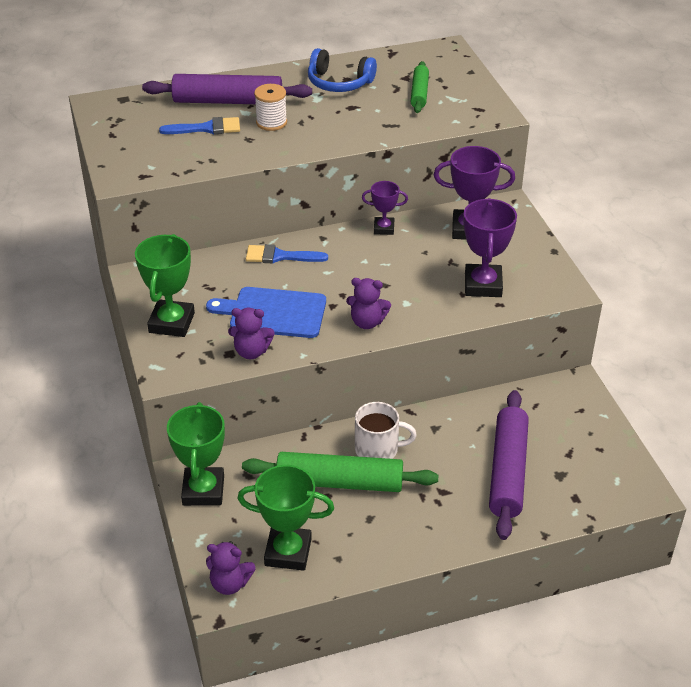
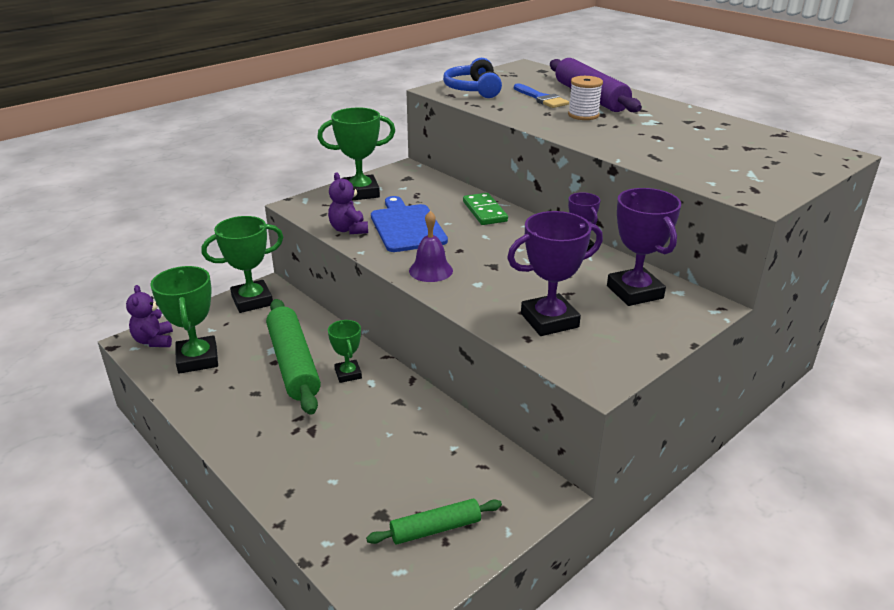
camera: 65 degrees right, 10 degrees down
(280, 256) = (484, 211): blue brush -> green domino
(339, 83) = (687, 125): blue headphones -> blue headphones (473, 90)
(367, 322) = (431, 270): purple teddy bear -> purple bell
(378, 449) = (348, 374): white mug -> green trophy
(419, 93) = (732, 158): green rolling pin -> green rolling pin (435, 529)
(508, 471) = (364, 469): purple rolling pin -> none

